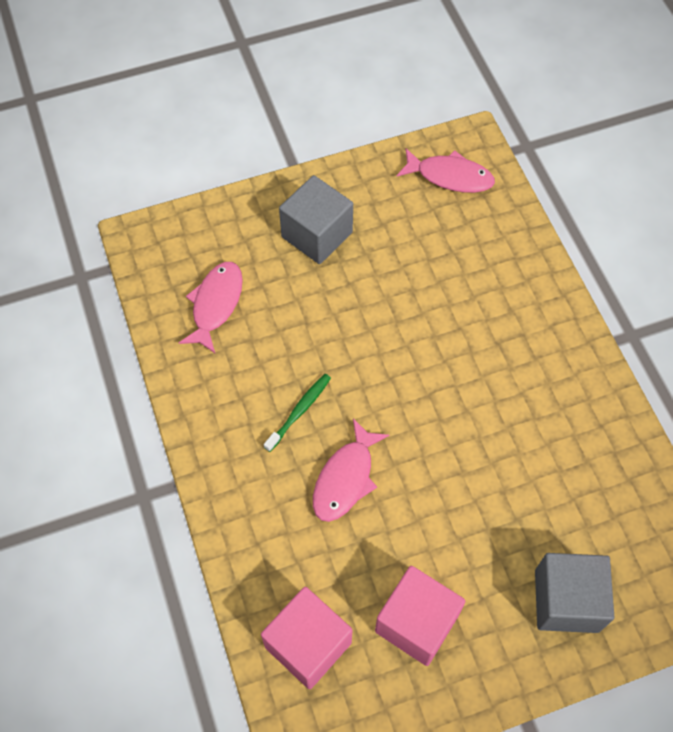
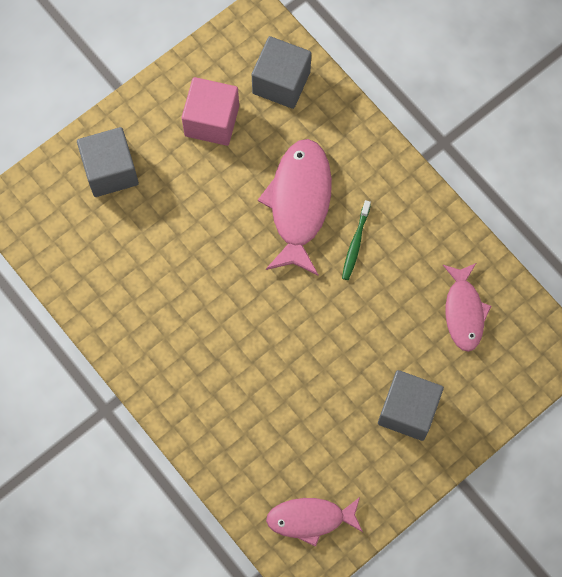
camera: 160 degrees right, 10 degrees up
(308, 644) = (281, 82): pink cube -> grey cube
(346, 478) = (299, 203): pink fish -> pink fish, size x1.58

